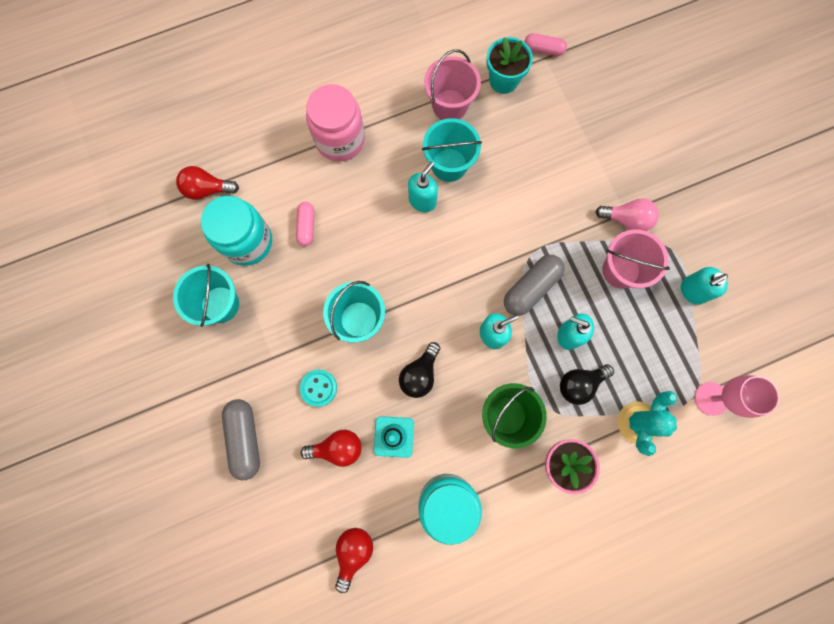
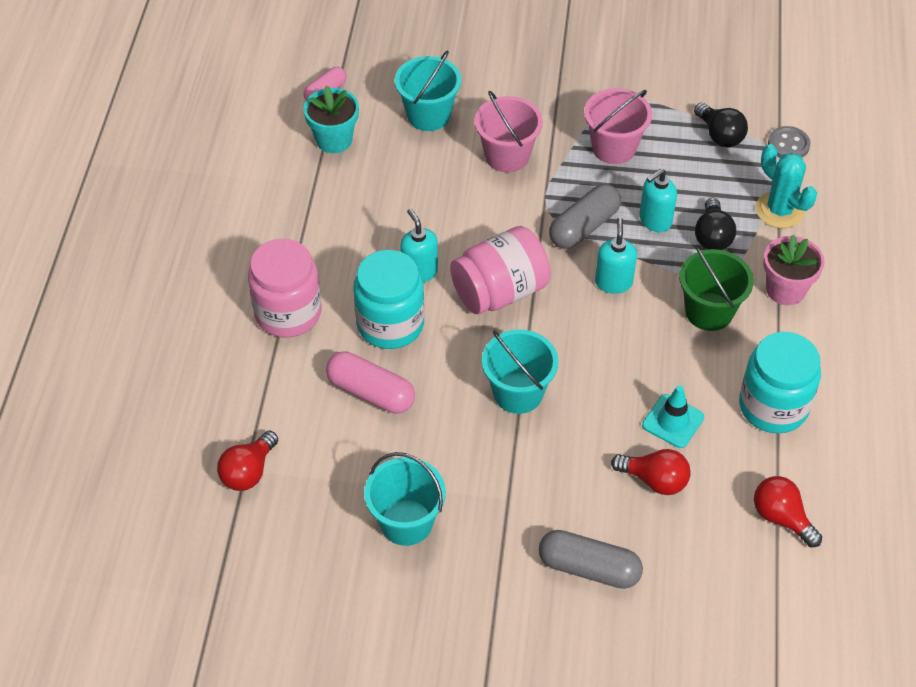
camera: 60 degrees left, 25 degrees down
(247, 242) = (347, 459): turquoise jar -> turquoise jar (390, 324)
(306, 226) = (371, 392): pink capsule -> pink capsule, size x1.61
(318, 388) = (573, 467): turquoise button -> none
(337, 448) = (654, 480): red light bulb -> red light bulb turned 90 degrees clockwise
(420, 374) = (617, 365): black light bulb -> black light bulb (719, 135)
(437, 262) = (499, 291): none -> pink jar
(449, 105) = (326, 197): pink bucket -> pink bucket (507, 156)
(449, 165) = (395, 230): turquoise bucket -> turquoise bucket (428, 115)
(531, 288) = (584, 227): grey capsule -> grey capsule turned 60 degrees clockwise
(626, 219) = (563, 118): pink light bulb -> none
(692, 291) = (671, 106): turquoise soap dispenser -> none
(711, 398) = (788, 145): pink goblet -> grey button

